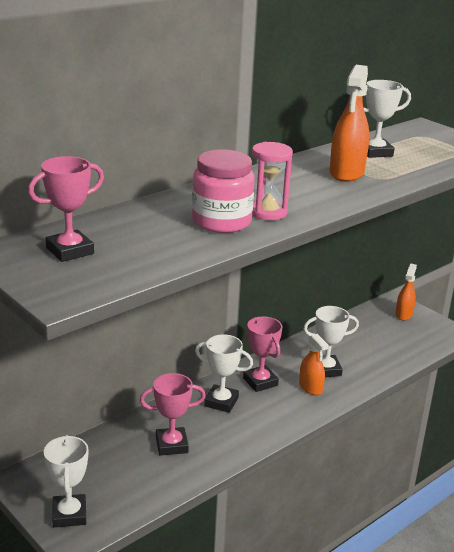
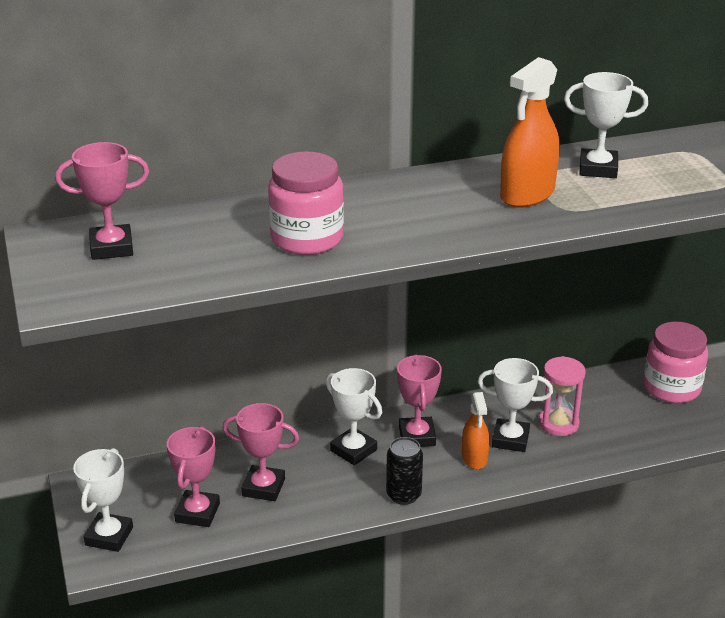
camera: 25 degrees right, 5 degrees up
(132, 477) = (197, 513): none -> pink trophy
(267, 212) = (372, 235): pink hourglass -> pink hourglass (558, 423)
(279, 425) = (403, 495): none -> black can
(403, 314) = (671, 388): orange spray bottle -> pink jar

